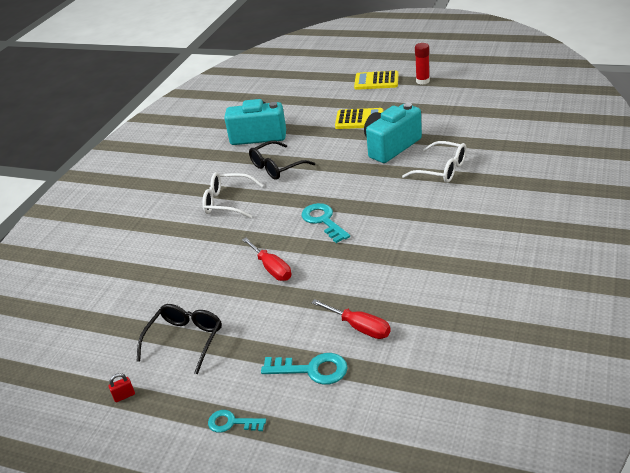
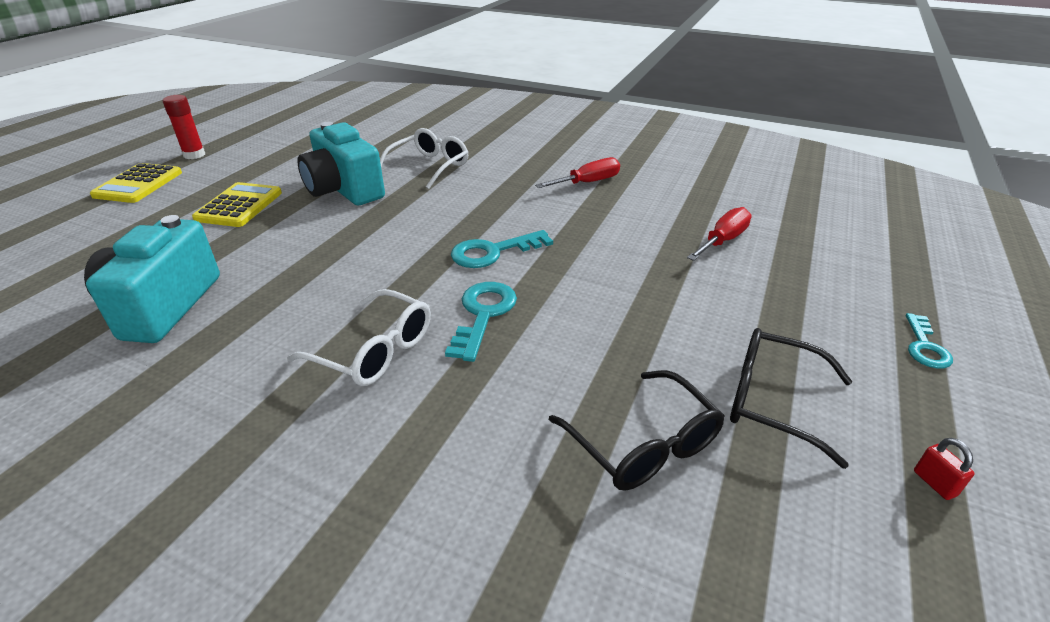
camera: 90 degrees left, 0 degrees up
(227, 202) = (375, 351): white glasses -> white glasses turned 75 degrees counterclockwise
(271, 268) = (595, 303): red screwdriver -> red screwdriver (588, 182)
(276, 167) = (304, 289): black glasses -> black glasses (643, 444)
(312, 370) = (803, 277): turquoise key -> turquoise key (483, 314)

